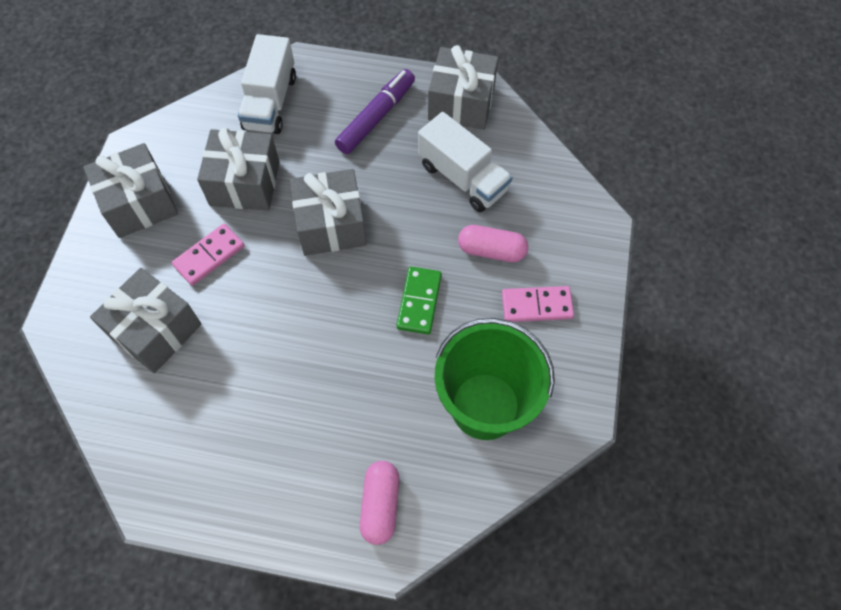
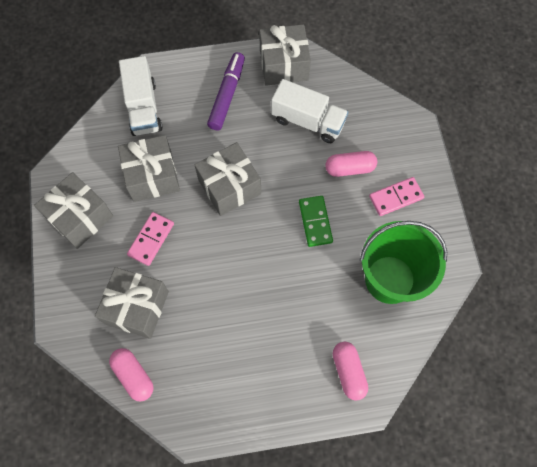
camera: 20 degrees left, 5 degrees up
(114, 411) = (134, 376): none -> pink capsule

